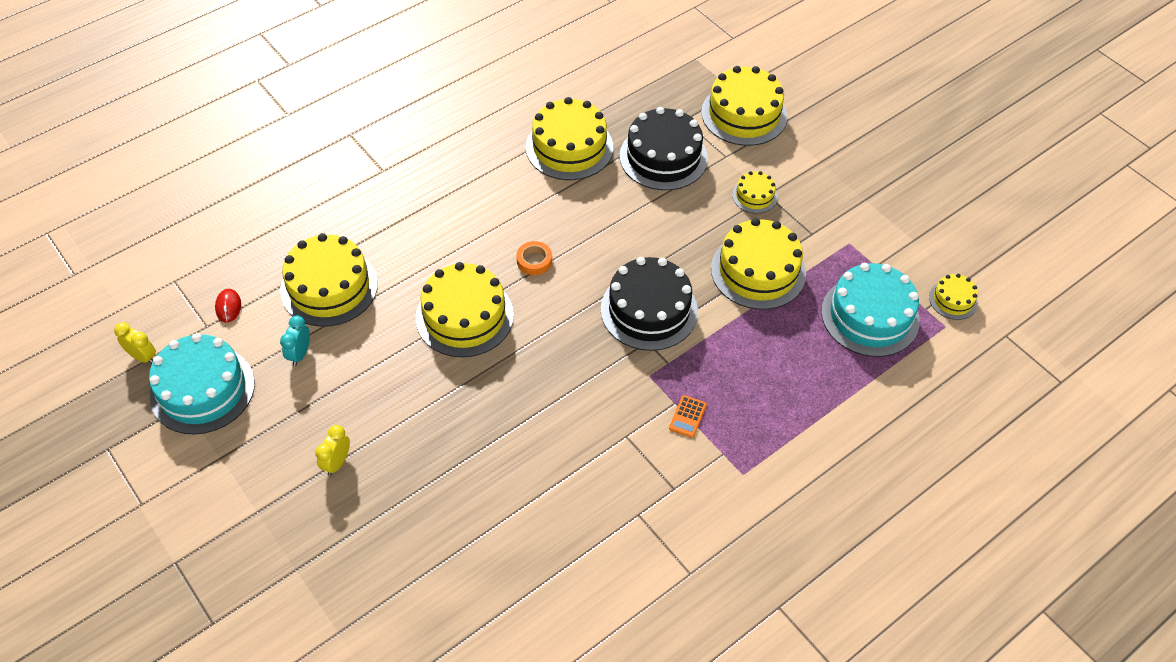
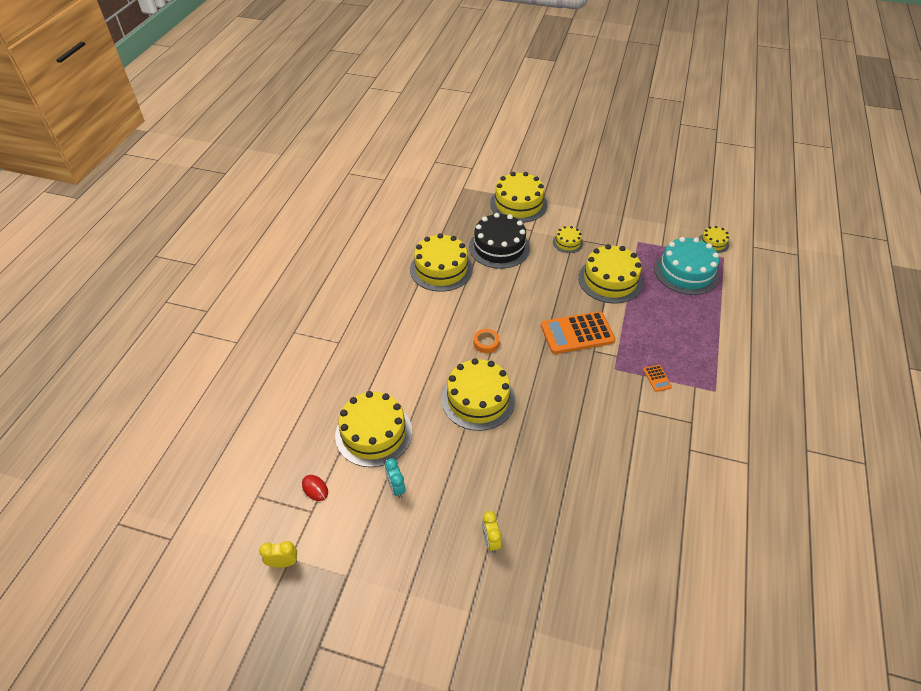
camera: 35 degrees left, 5 degrees down
(202, 389) = (350, 556): turquoise cake -> none
(649, 310) = (577, 333): black cake -> orange calculator

